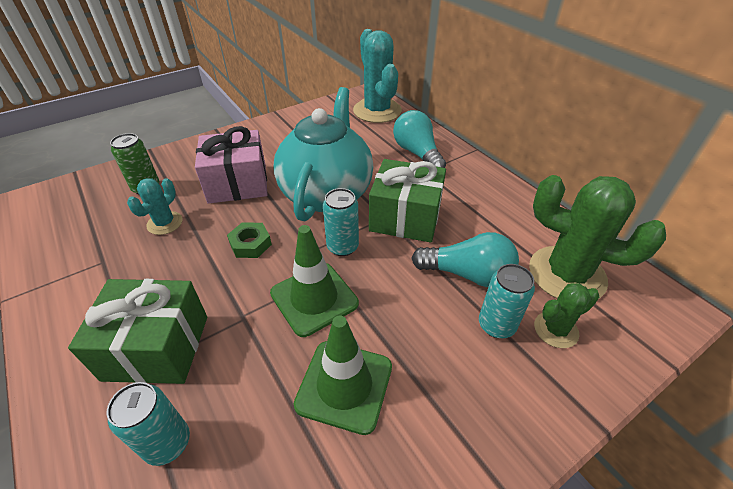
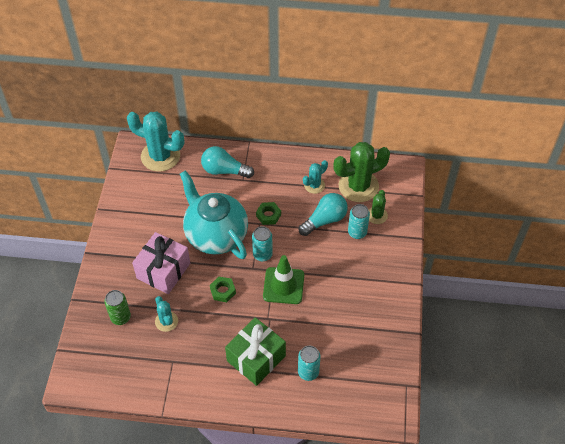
camera: 50 degrees left, 10 degrees up
(344, 385) = (335, 302): green traffic cone -> none
(405, 217) = (268, 215): green gift -> green nut
(502, 230) = (314, 185): none -> turquoise cactus

